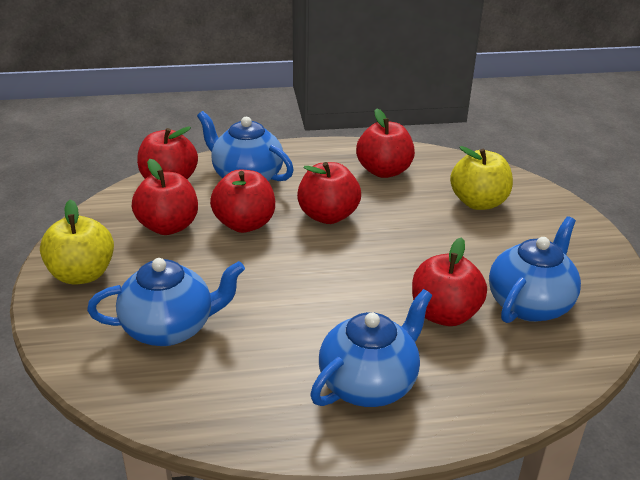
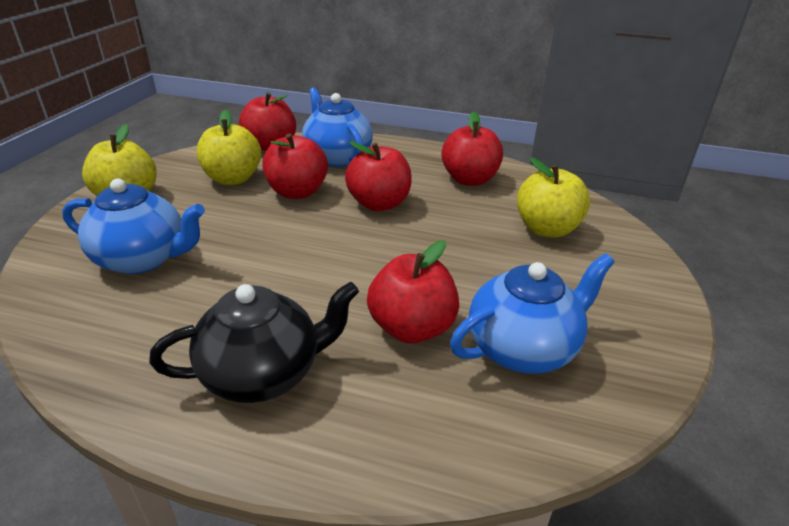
camera: 25 degrees right, 0 degrees up
(168, 226) = (233, 178): red apple -> yellow apple
(369, 383) = (263, 374): blue teapot -> black teapot

